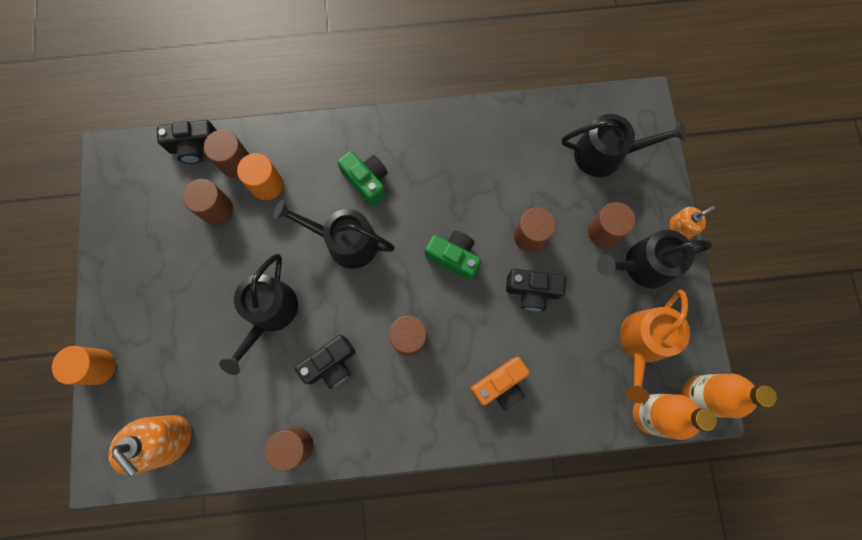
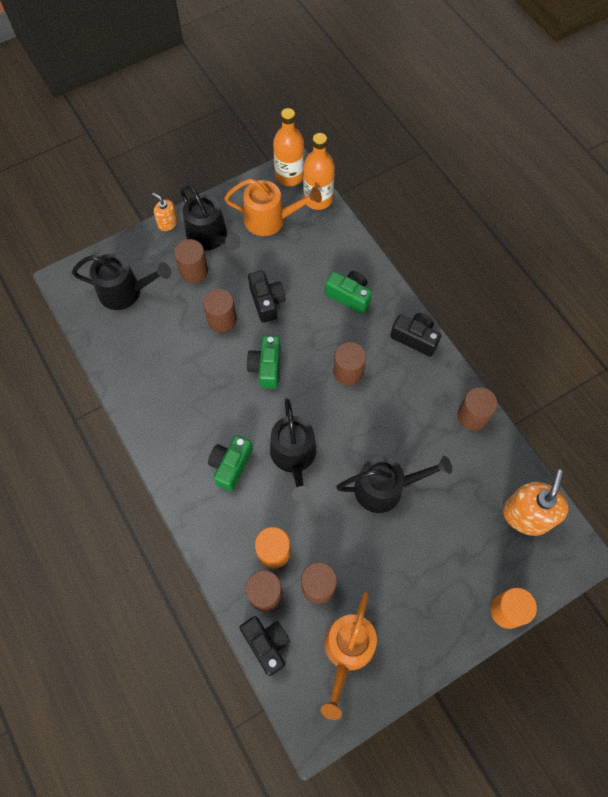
camera: 115 degrees left, 10 degrees down
(151, 208) = (347, 651): none -> orange watering can
(331, 364) = (399, 420): black camera -> black camera (415, 338)
(500, 385) = (349, 296): orange camera -> green camera
(605, 154) = (125, 292): black watering can -> black watering can turned 120 degrees clockwise

